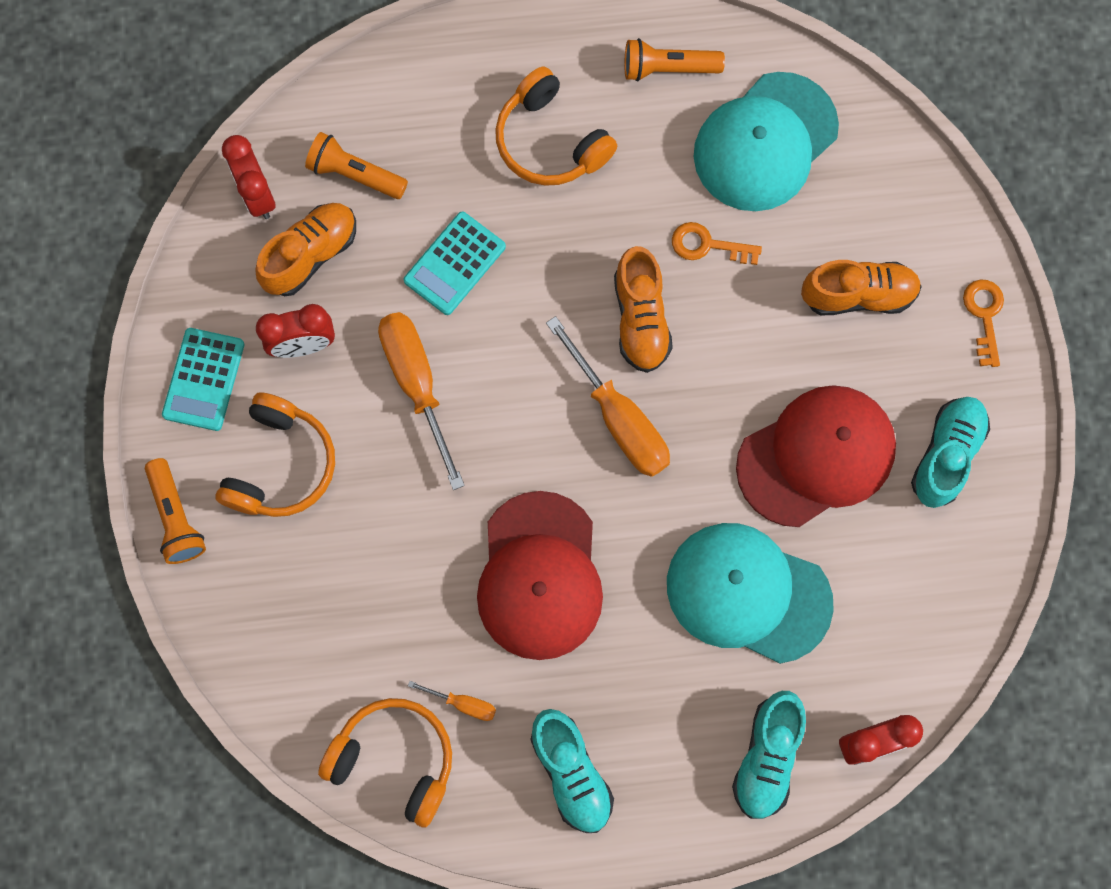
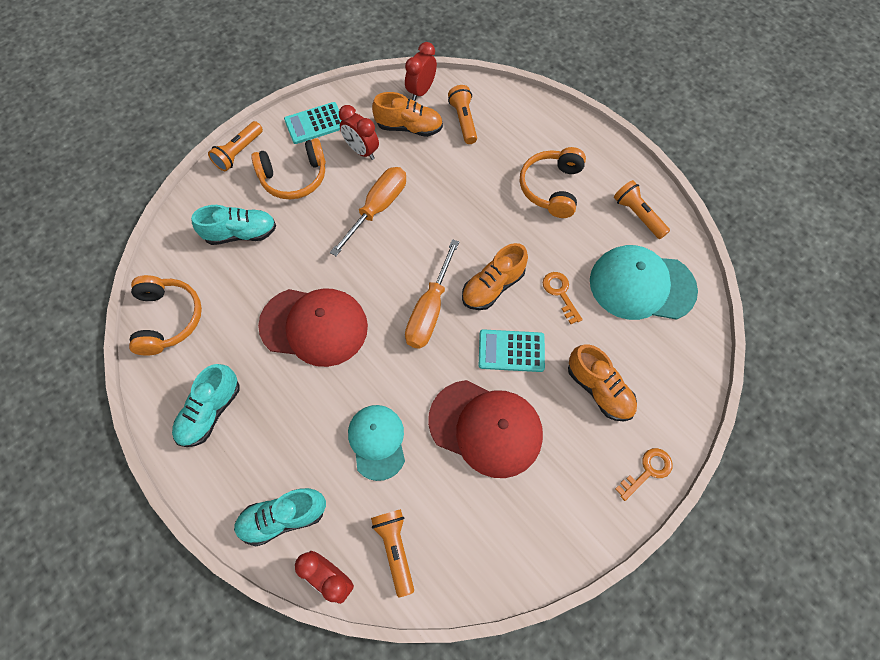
camera: 55 degrees right, 10 degrees down
(454, 263) = (453, 186): turquoise calculator -> turquoise calculator (511, 351)
(463, 703) = (219, 332): orange screwdriver -> none
(539, 576) = (314, 326): red cap -> red cap turned 135 degrees counterclockwise
(748, 593) = (377, 441): turquoise cap -> turquoise cap, size x0.64
(886, 651) = (395, 549): none -> orange flashlight
(946, 455) = (544, 505): turquoise shoe -> turquoise shoe (241, 234)

